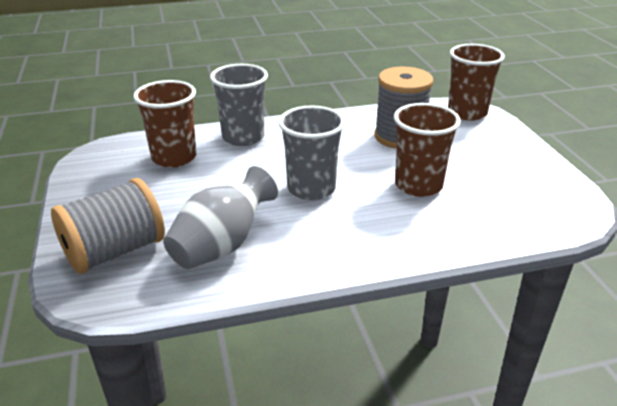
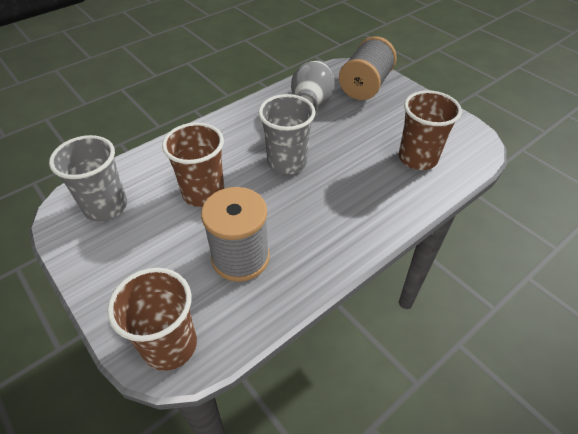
camera: 155 degrees right, 15 degrees up
(243, 137) = (389, 201): grey cup -> grey cup (106, 207)

